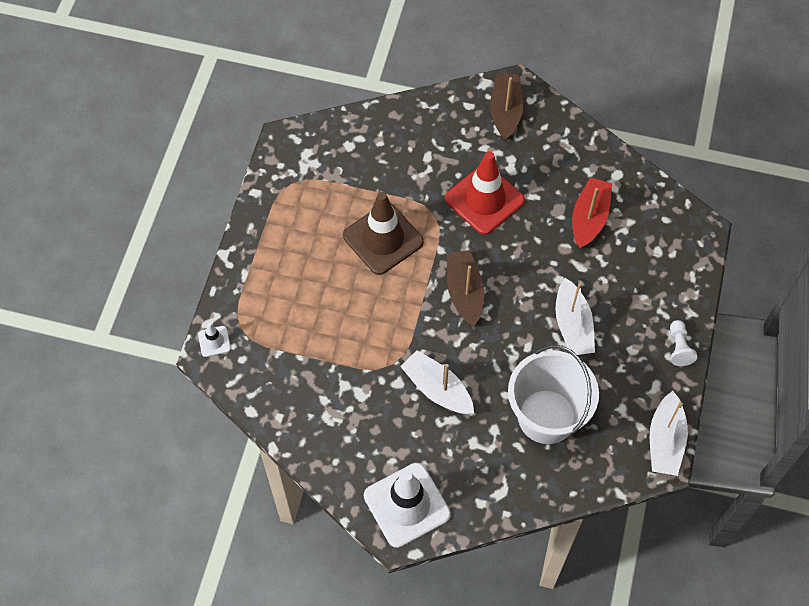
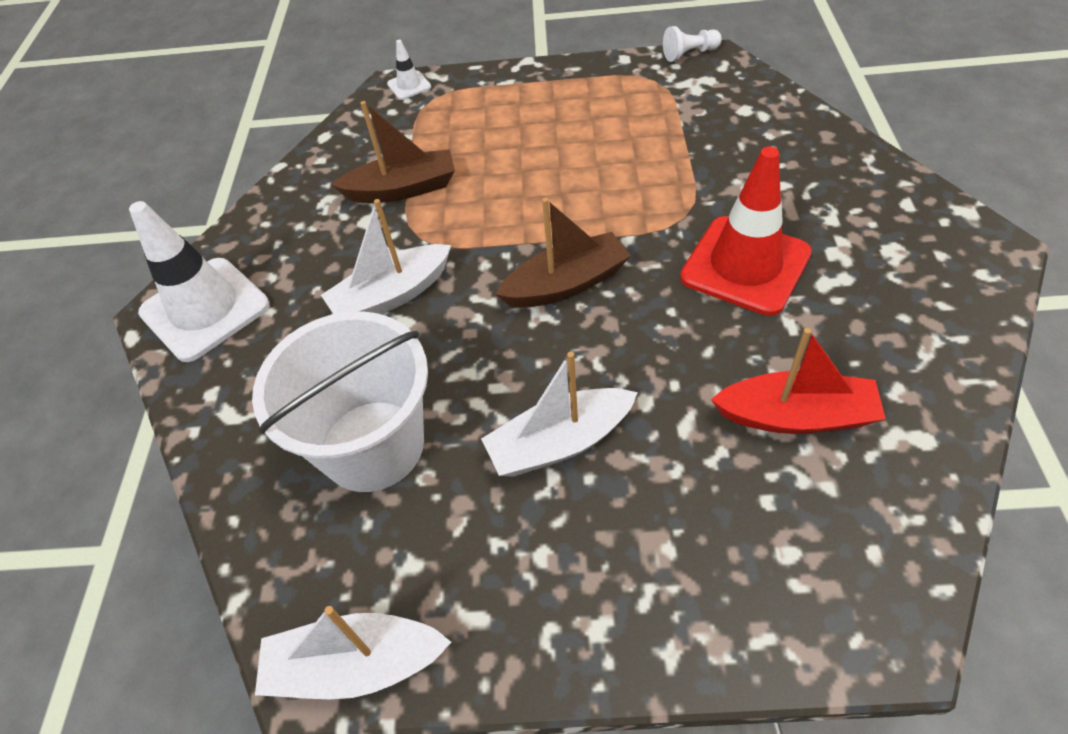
camera: 80 degrees right, 10 degrees down
(383, 239) = (615, 178): brown traffic cone -> none
(437, 389) = (392, 295): white boat -> white boat turned 150 degrees counterclockwise
(505, 111) = (933, 248): brown boat -> brown boat (402, 189)
(678, 347) = (577, 647): white pawn -> white pawn (689, 54)

